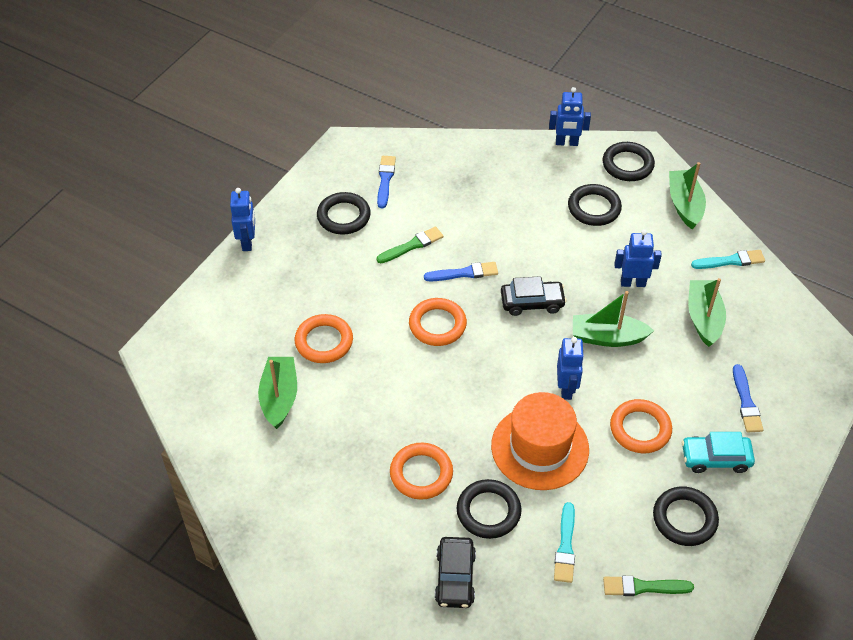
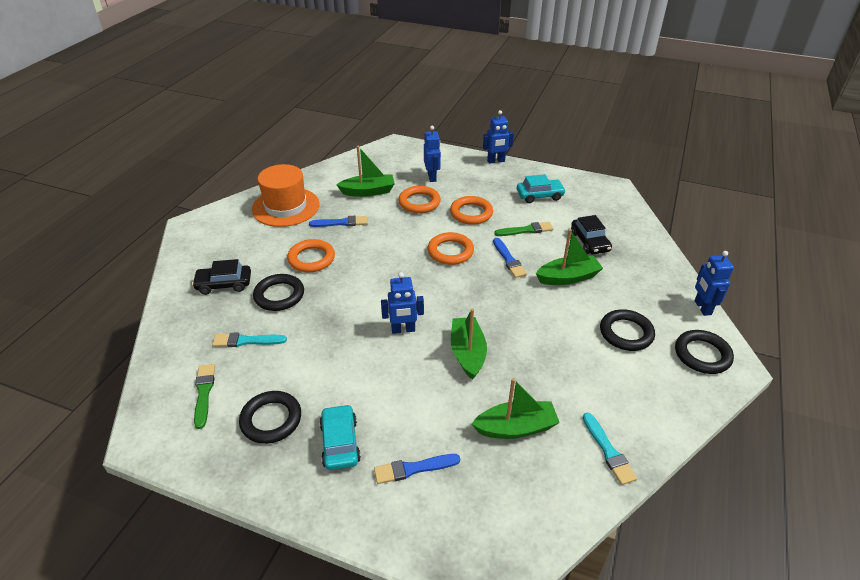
camera: 80 degrees right, 10 degrees down
(343, 216) = (539, 195): black ring -> turquoise car
(385, 180) = (588, 209): blue brush -> blue brush (341, 223)
(412, 245) = (526, 230): green brush -> green brush turned 60 degrees counterclockwise
(532, 302) = (492, 301): black car -> black car (589, 242)
(540, 447) = (340, 318): orange hat -> orange hat (286, 207)
(633, 283) = (541, 368): blue robot -> blue robot (432, 177)
(640, 429) = (367, 382): orange ring -> orange ring (471, 213)
(684, 205) = (672, 405): green boat -> green boat (568, 277)

